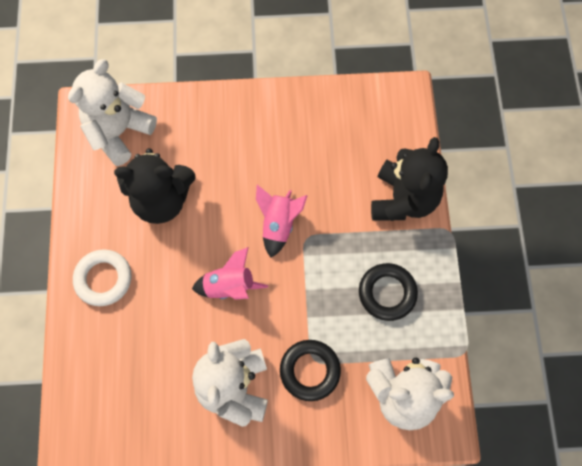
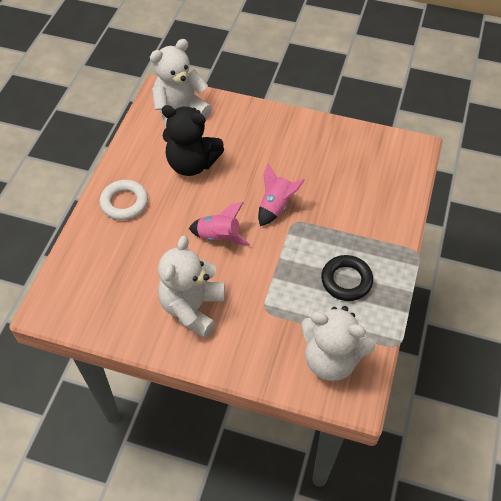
camera: 20 degrees right, 15 degrees down
(310, 371) = (259, 316): black ring -> none
(403, 199) = (386, 218): black teddy bear -> none

